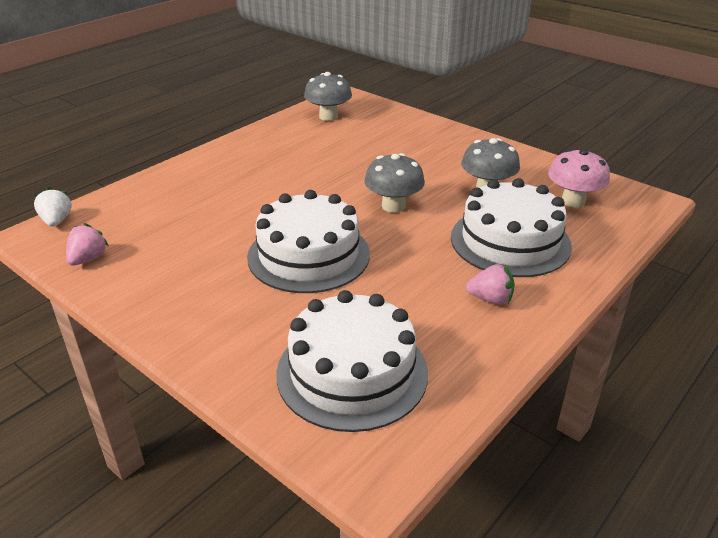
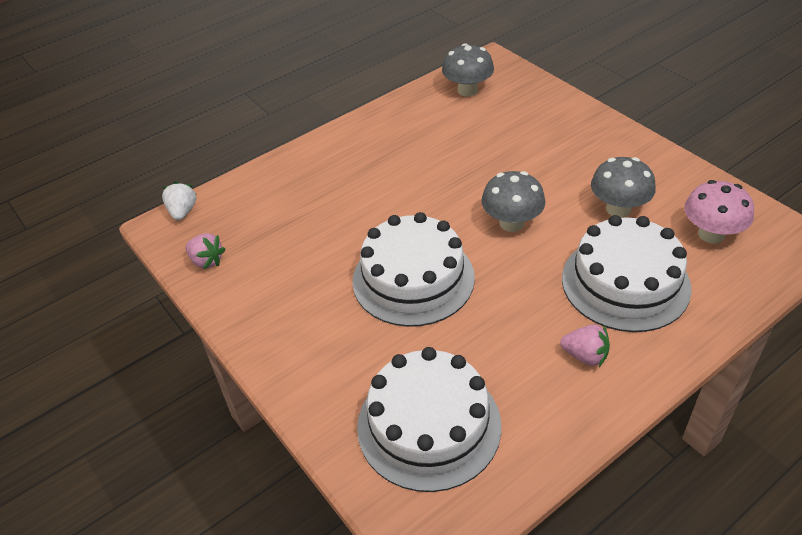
camera: 15 degrees right, 10 degrees up
(88, 259) = (207, 261): pink strawberry -> pink strawberry turned 90 degrees clockwise

